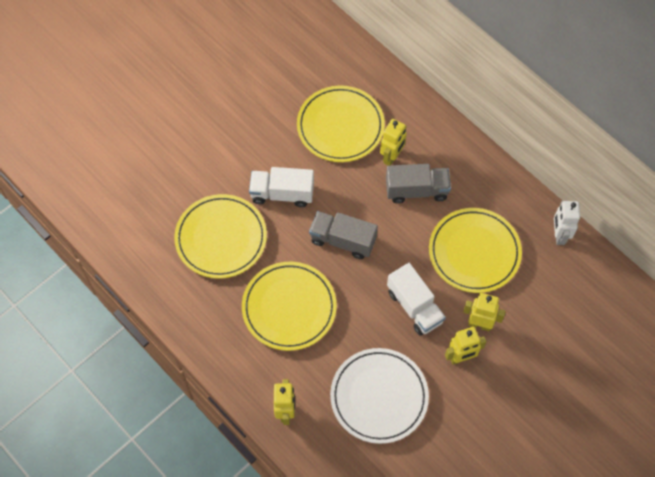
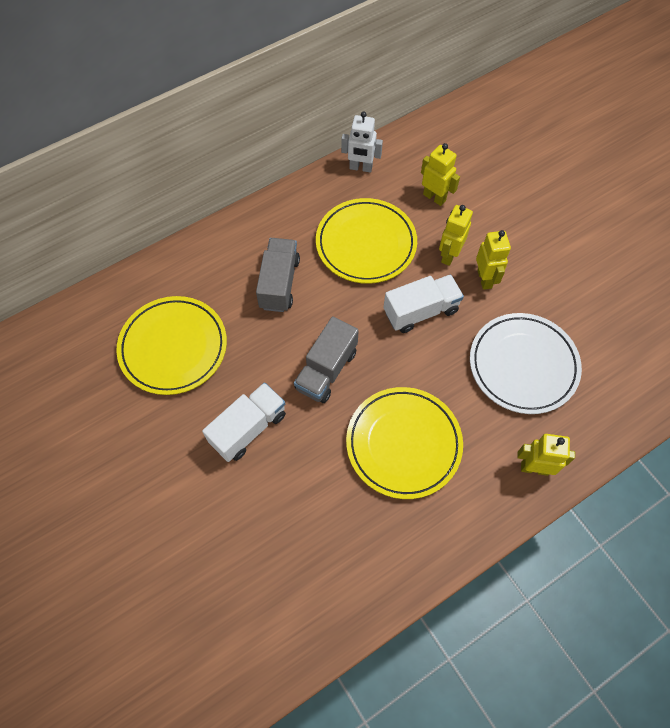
camera: 80 degrees left, 0 degrees up
(221, 238) = (295, 513): yellow plate -> none
(282, 193) = (248, 428): white truck -> white truck turned 150 degrees counterclockwise
(392, 157) = (230, 300): yellow robot -> yellow robot (434, 197)

